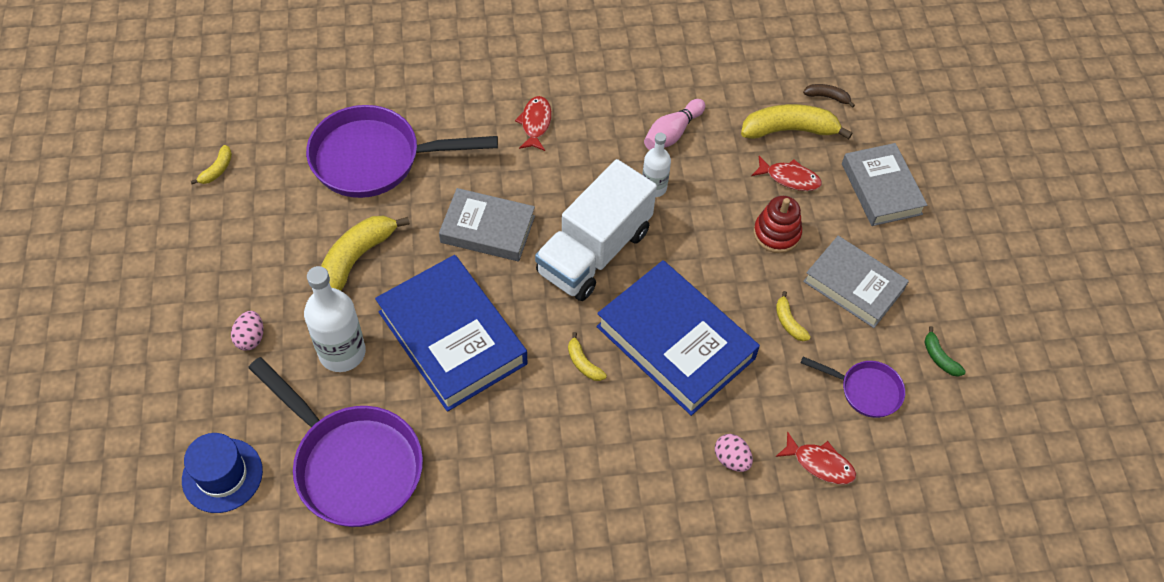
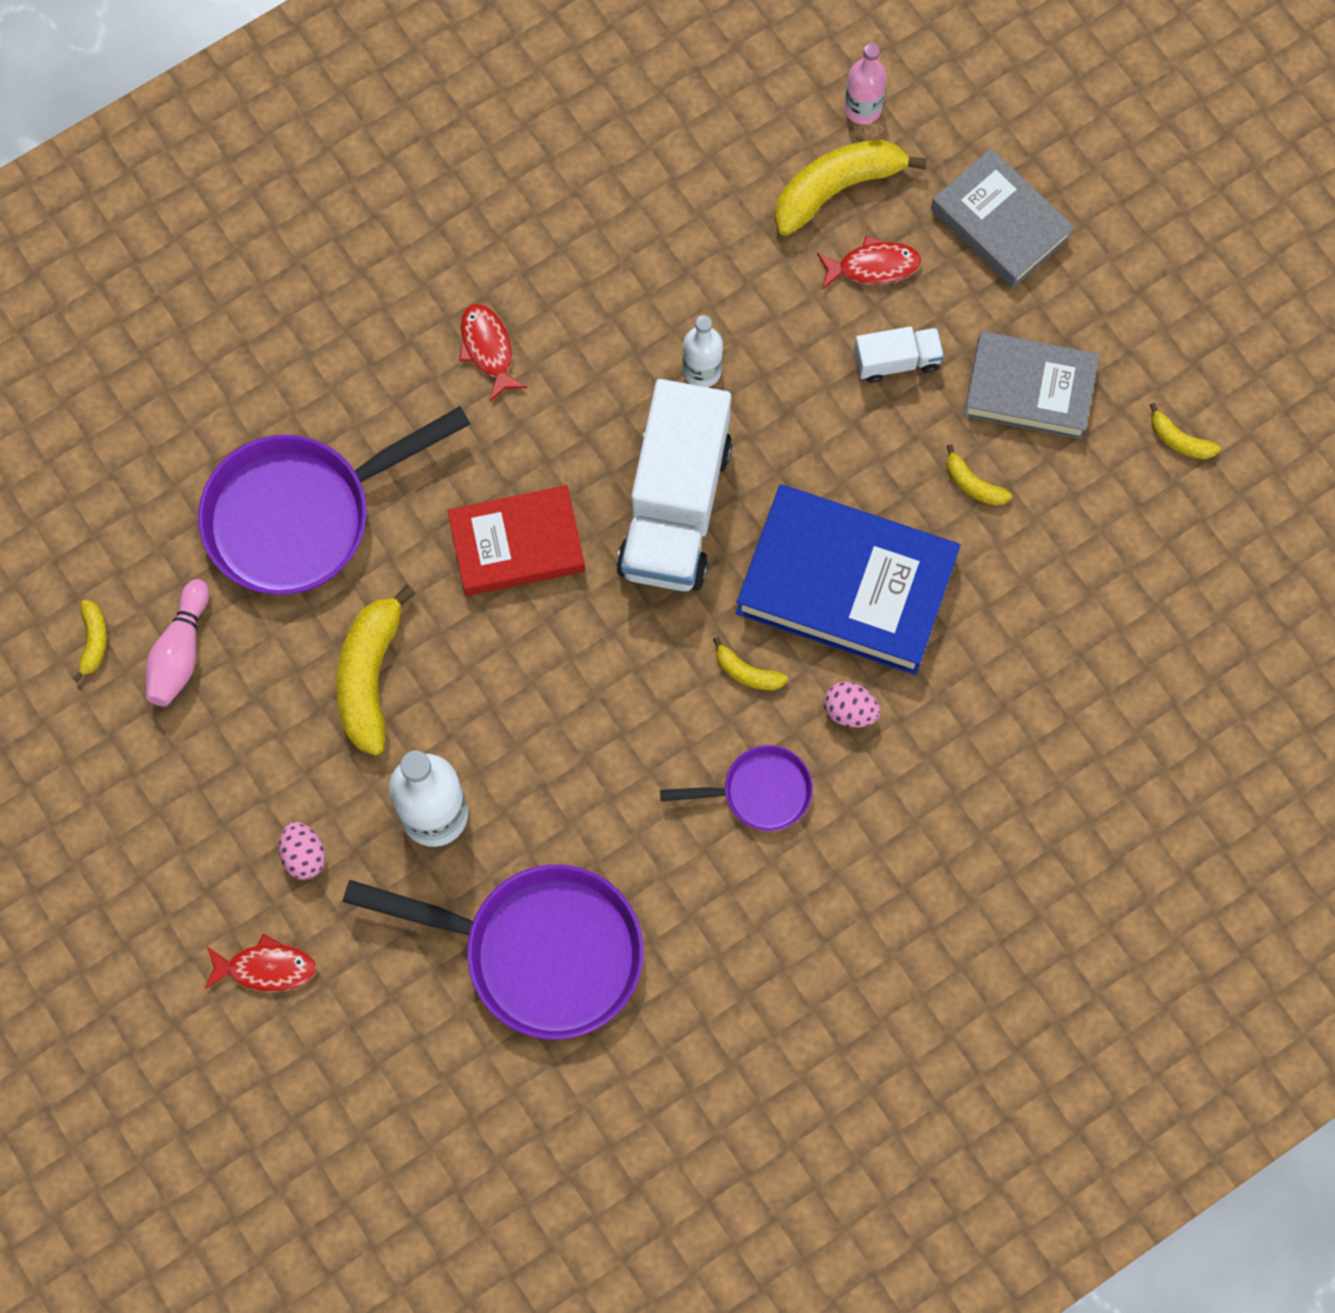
camera: 25 degrees left, 15 degrees up
(222, 475) = (389, 1048): blue hat -> none
(452, 337) = (562, 722): blue book -> none
(487, 229) = (517, 545): grey book -> red book
(672, 133) = (682, 272): pink bowling pin -> pink bowling pin (180, 652)
(731, 459) = (992, 707): pink egg -> pink egg (849, 711)
(776, 233) = (896, 361): red stacking toy -> white truck
(820, 464) = (1099, 658): red fish -> red fish (266, 968)
(827, 97) = (862, 108): brown banana -> pink bottle
(865, 390) = (1109, 532): purple pan -> purple pan (759, 792)
(939, 357) = (1179, 440): green banana -> yellow banana

